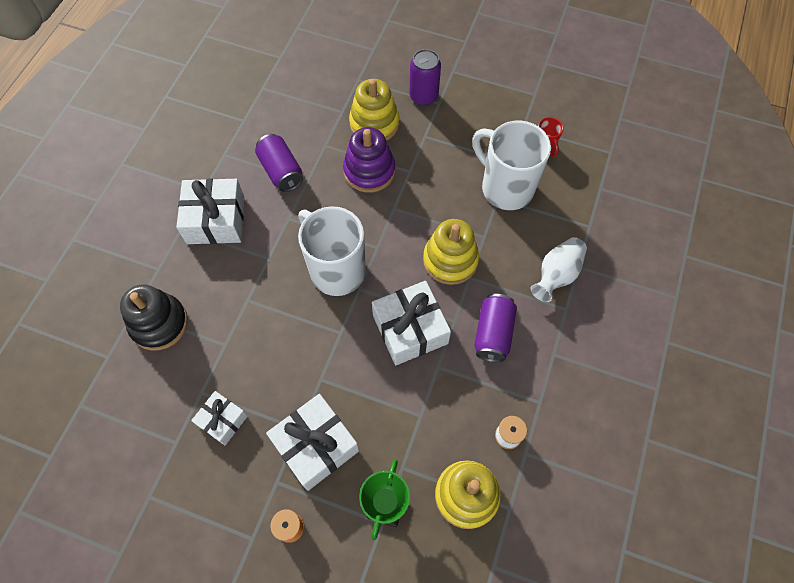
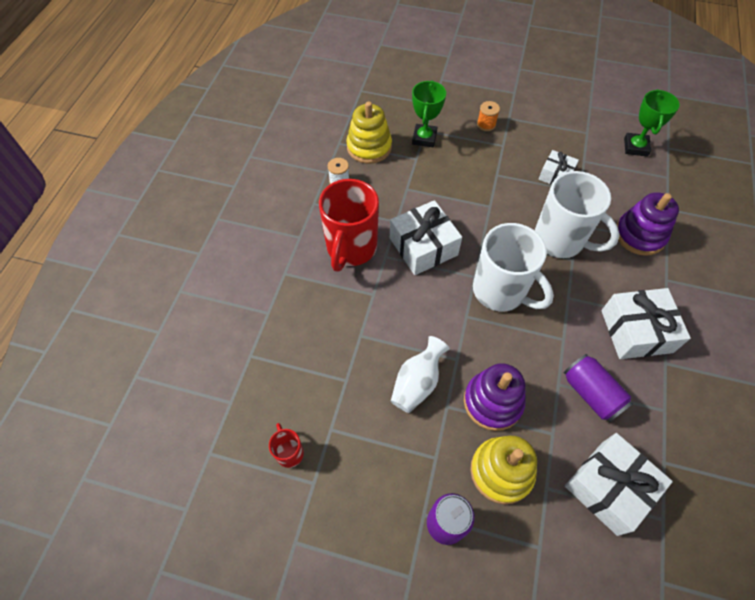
camera: 175 degrees right, 5 degrees down
(94, 461) = (635, 147): none -> green trophy
(159, 323) = (639, 235): black stacking toy -> purple stacking toy
(316, 446) = (481, 166): white gift -> white gift (609, 487)
(450, 260) = (393, 309): yellow stacking toy -> none
(493, 333) = (351, 248): purple can -> red mug
(505, 188) = (337, 393): white mug -> white mug (560, 240)
(556, 275) = (290, 302): white vase -> white vase (417, 383)

